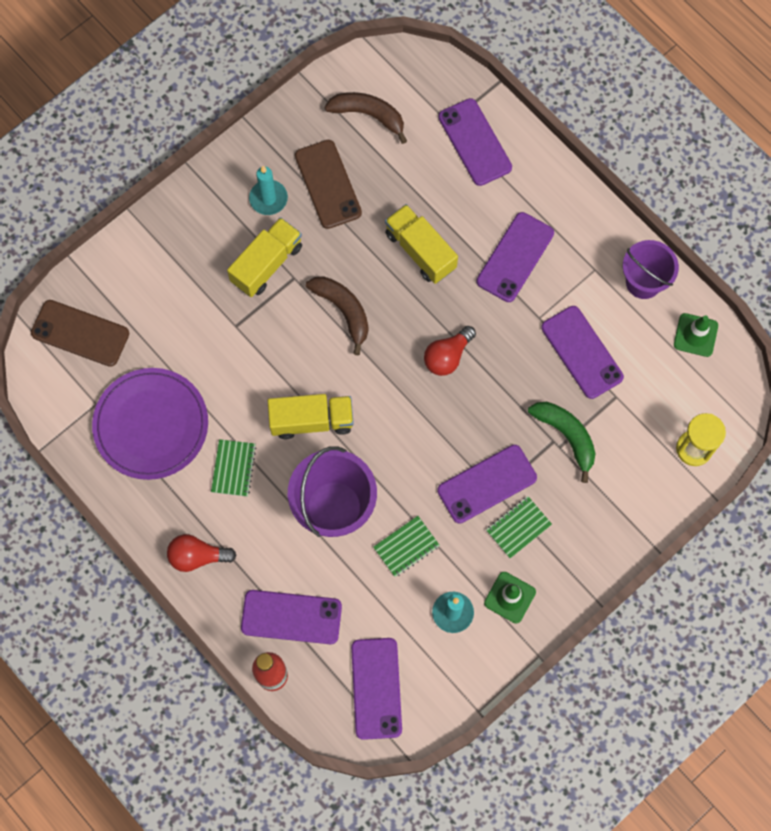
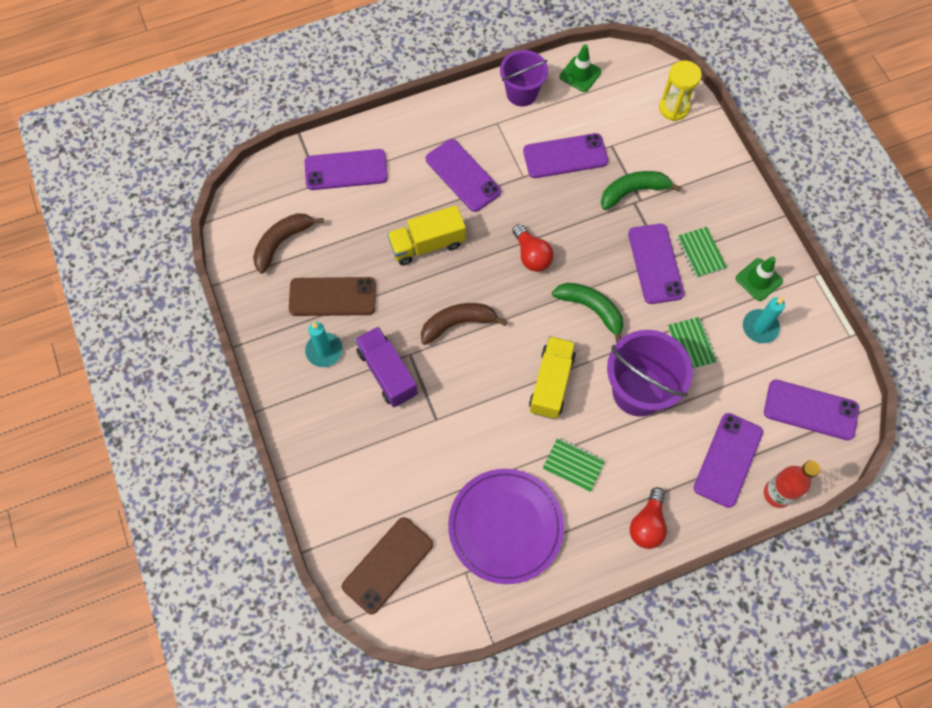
camera: 70 degrees left, 5 degrees down
(267, 264) = (387, 373): yellow truck -> purple truck
(408, 435) = (591, 309): none -> green banana

